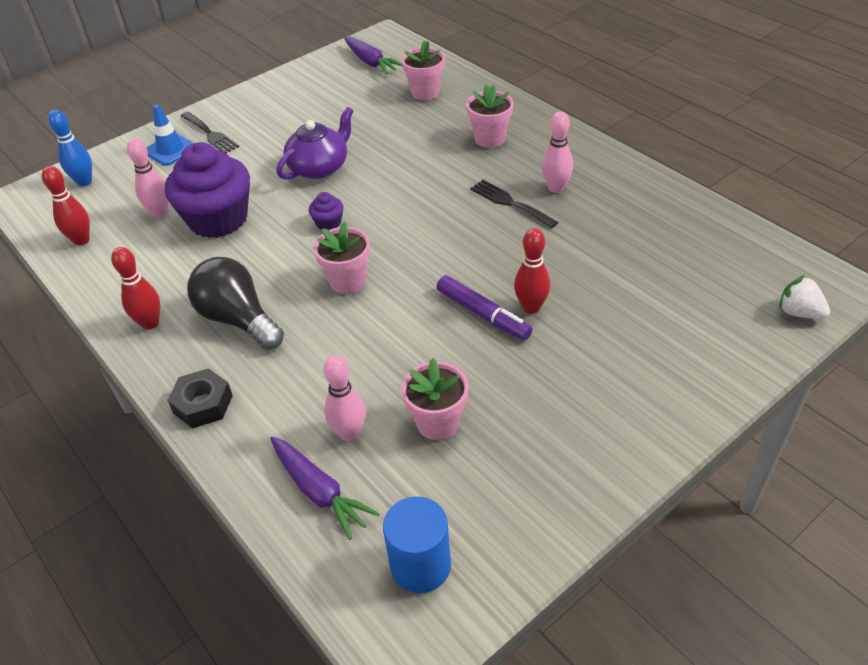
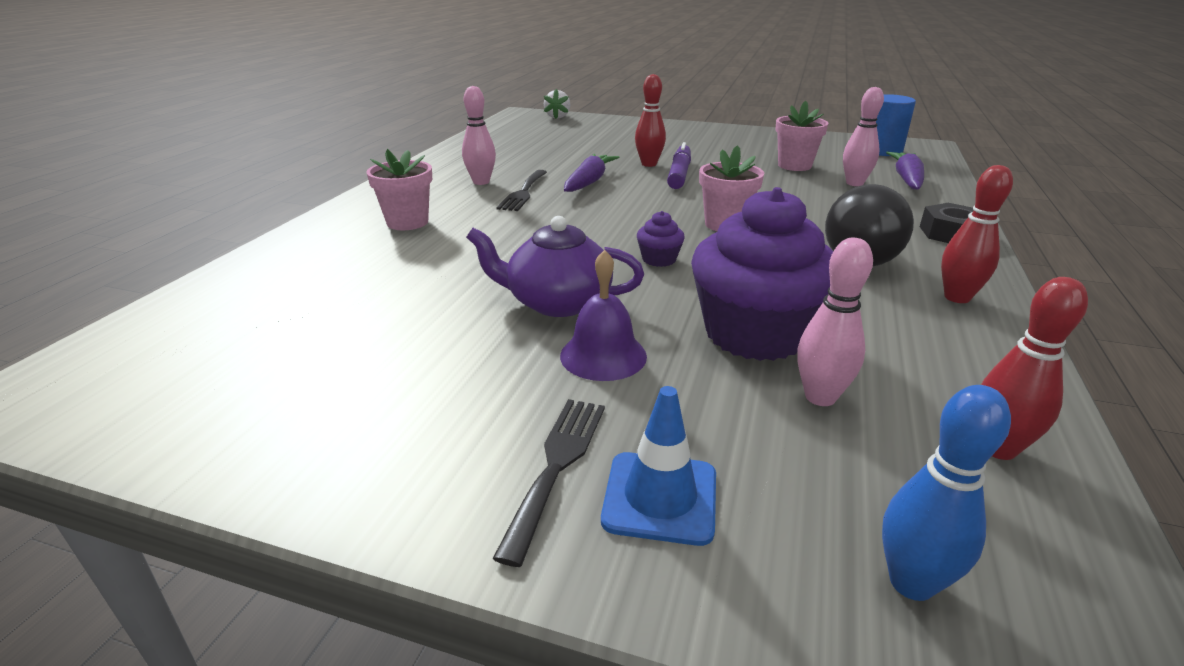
camera: 125 degrees left, 15 degrees down
(258, 166) = (603, 355): none -> purple bell
(371, 62) = (167, 371): purple carrot -> purple carrot (589, 181)
(425, 92) = (293, 286): pink flower pot -> none

